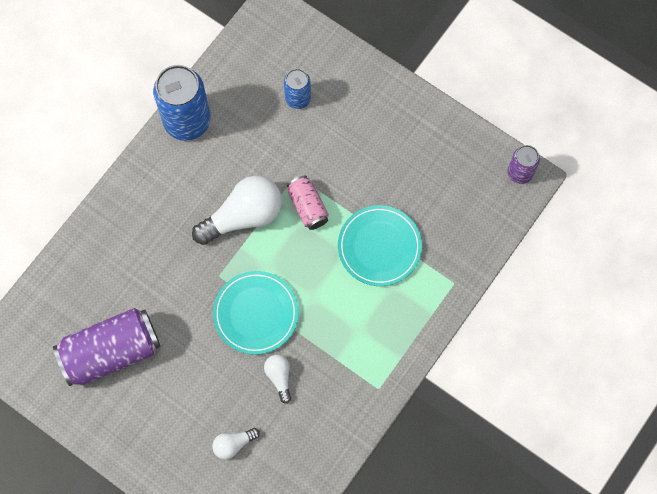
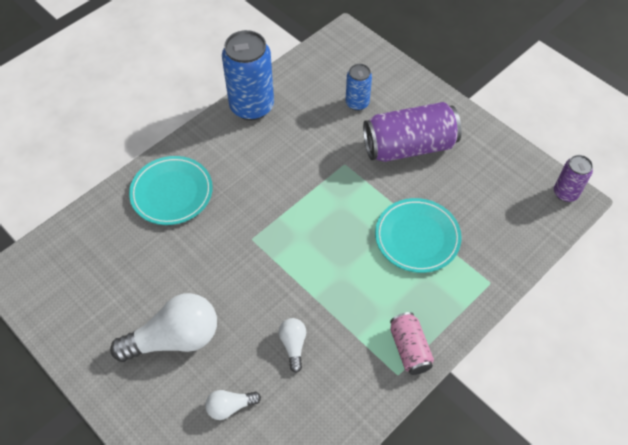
camera: 10 degrees right, 15 degrees down
(111, 352) = (127, 292): purple can -> purple can (409, 146)
(243, 216) = (287, 190): white light bulb -> white light bulb (174, 338)
(256, 313) = (281, 279): turquoise plate -> turquoise plate (172, 193)
(308, 207) = (351, 191): pink can -> pink can (409, 349)

